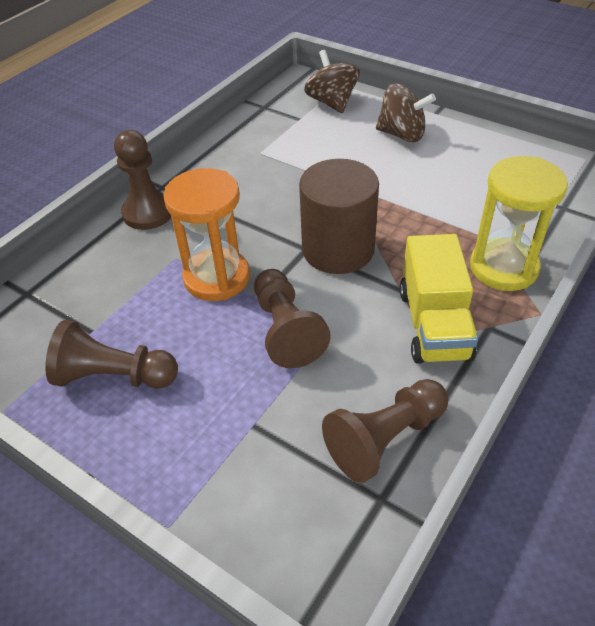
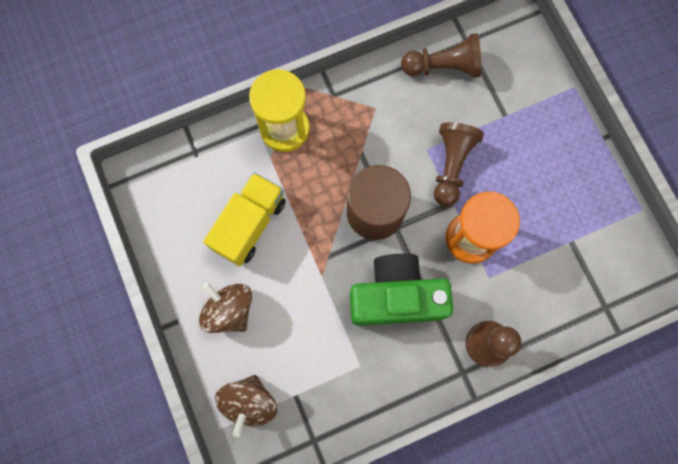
camera: 150 degrees left, 30 degrees up
(114, 376) = (569, 195): brown pawn -> none
(263, 203) = (396, 296): none -> green camera
(434, 324) = (362, 116): yellow truck -> yellow truck (249, 224)

